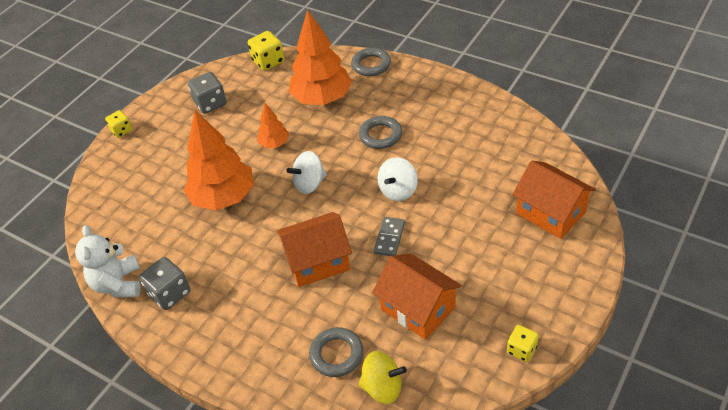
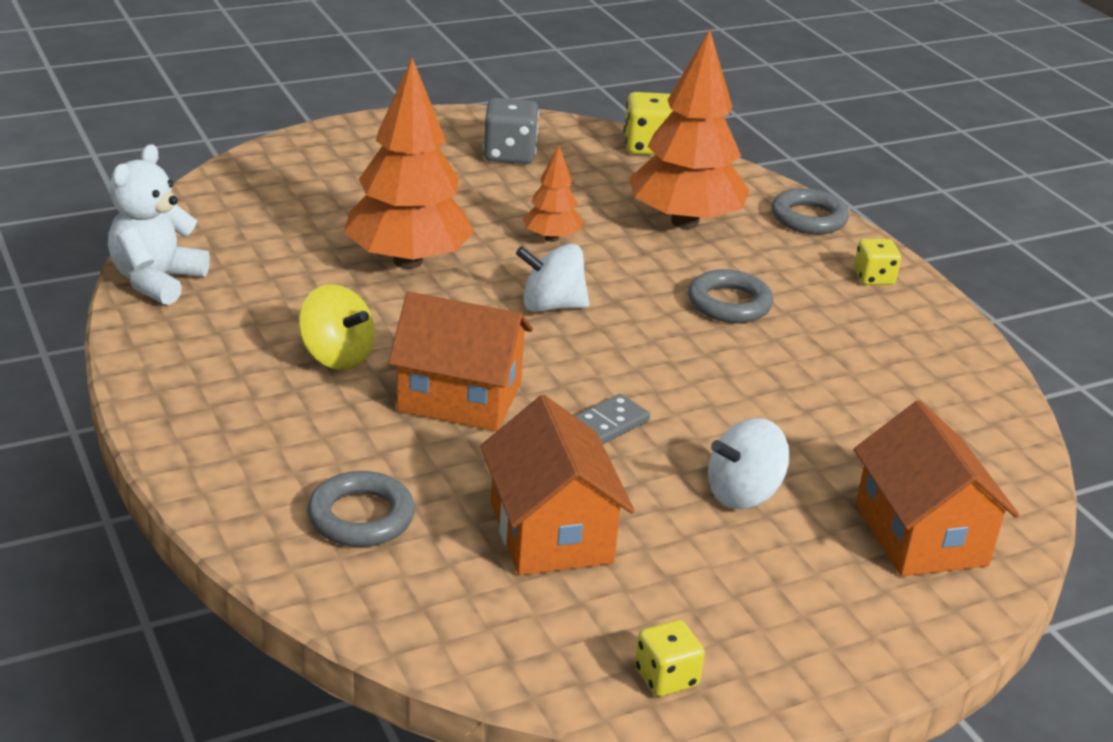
camera: 25 degrees right, 15 degrees down
(122, 131) = (353, 129): yellow dice -> yellow dice (873, 278)
(170, 293) = (210, 325): grey dice -> none
(382, 387) = (384, 594): yellow spinning top -> yellow spinning top (336, 356)
(398, 191) = (683, 380): white spinning top -> white spinning top (743, 494)

